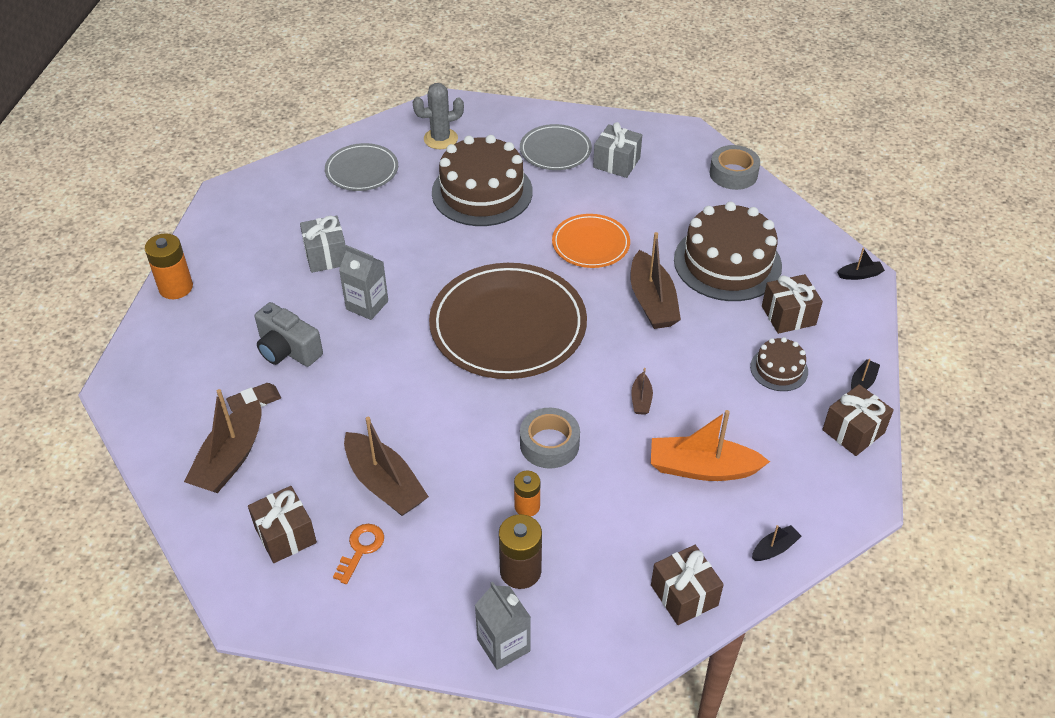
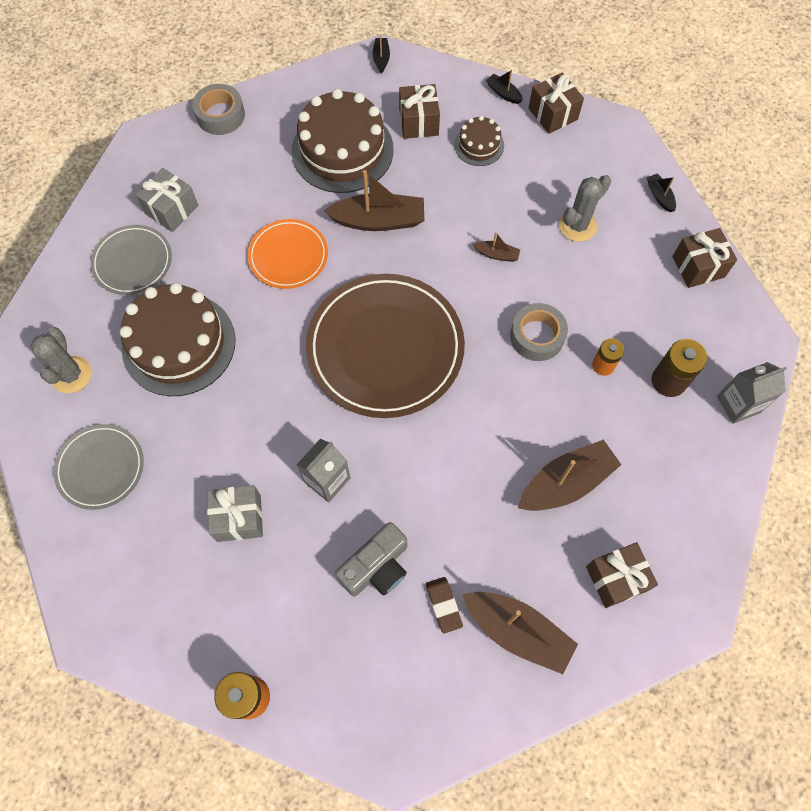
camera: 80 degrees left, 20 degrees up
(361, 549) = (637, 510): orange key -> none
(702, 468) = (577, 226): orange boat -> grey cactus

